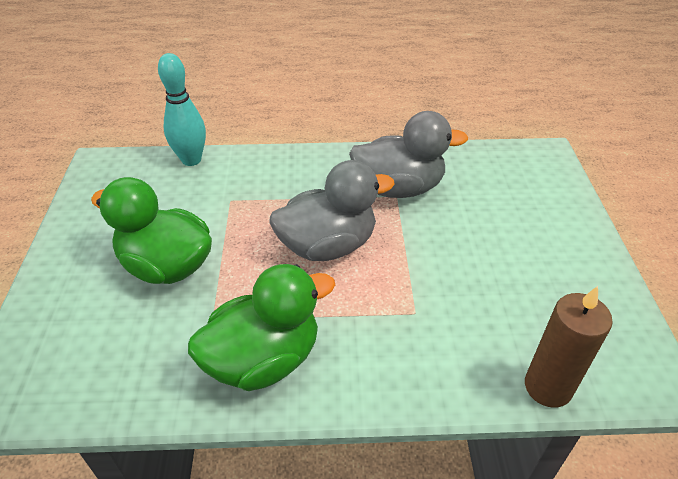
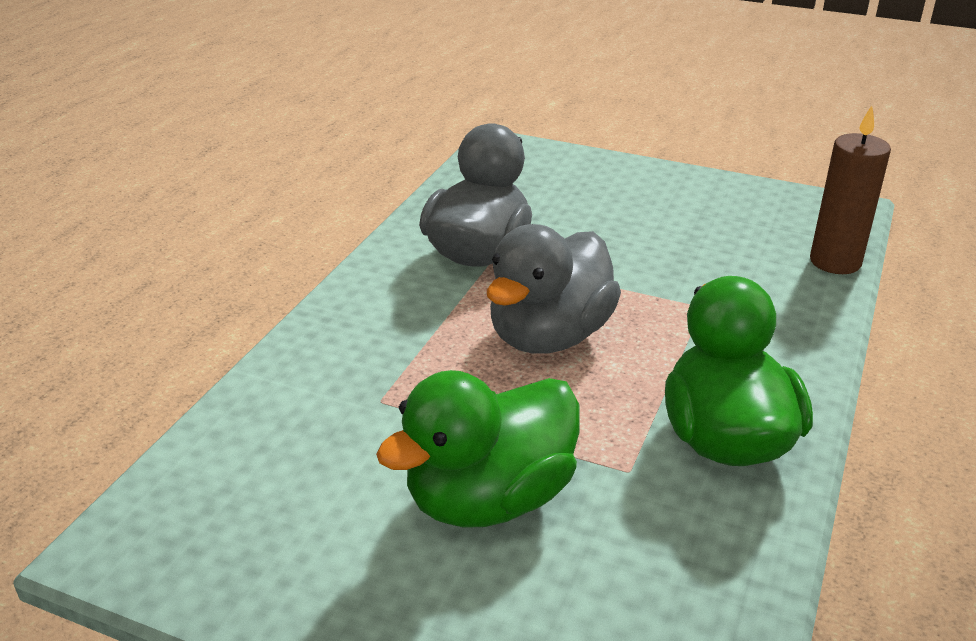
camera: 65 degrees left, 10 degrees down
(191, 160) = (232, 421): turquoise bowling pin -> none
(328, 246) = (549, 336): grey duck -> grey duck turned 150 degrees counterclockwise

